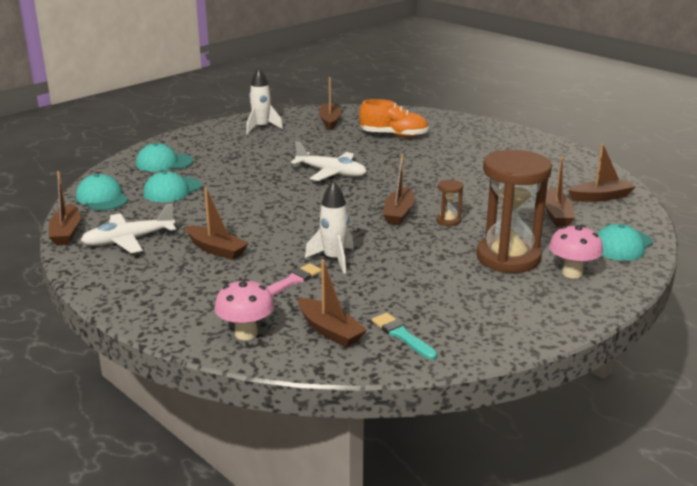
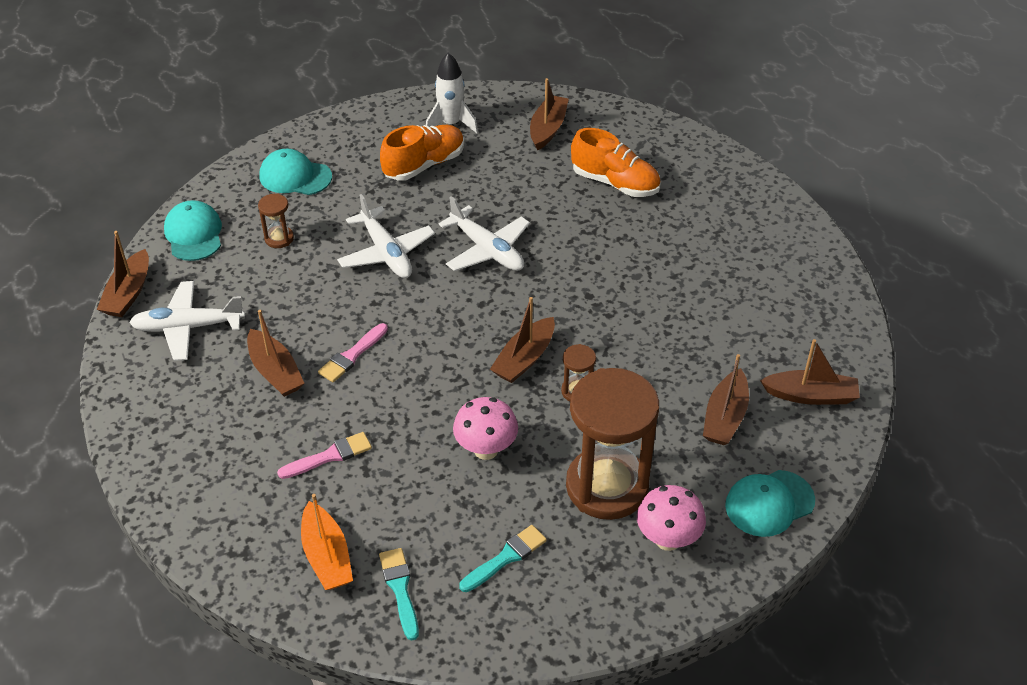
camera: 20 degrees right, 20 degrees up
(172, 190) = (279, 238): turquoise cap -> brown hourglass
(246, 333) = (237, 533): pink mushroom -> pink mushroom (486, 449)
(256, 145) = (424, 165): none -> orange shoe
(259, 185) = (386, 253): none -> white plane
(270, 232) = (352, 355): none -> pink brush
(330, 330) = (327, 556): brown boat -> orange boat
(334, 259) = (398, 429): white rocket -> none
(468, 304) = (506, 558): none -> turquoise brush

